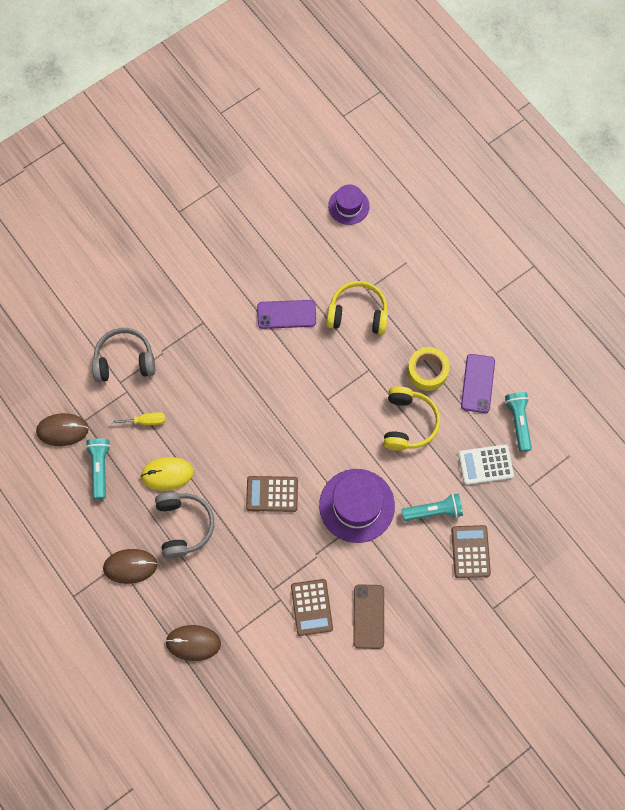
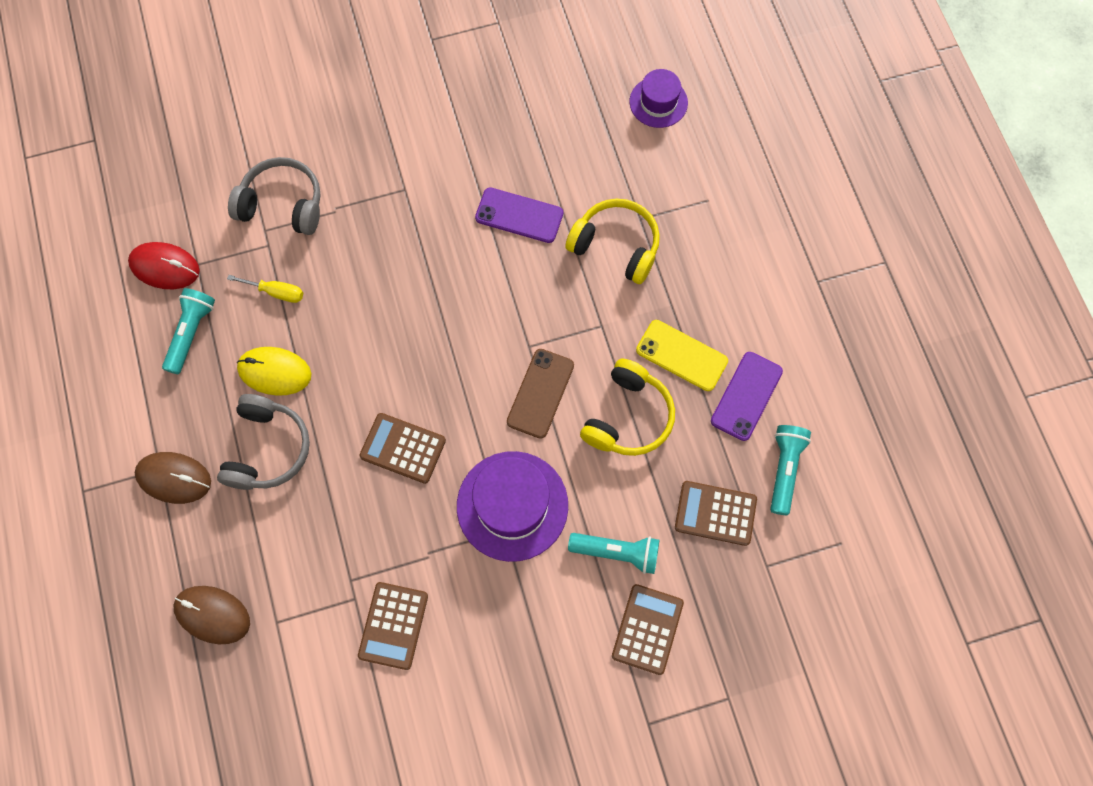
camera: 20 degrees right, 0 degrees up
(62, 430) = (165, 267): brown mouse -> red mouse
(368, 616) = (467, 668): brown phone -> brown phone (540, 393)
(427, 371) = (681, 355): yellow tape -> yellow phone
(485, 465) = (715, 513): white calculator -> brown calculator

